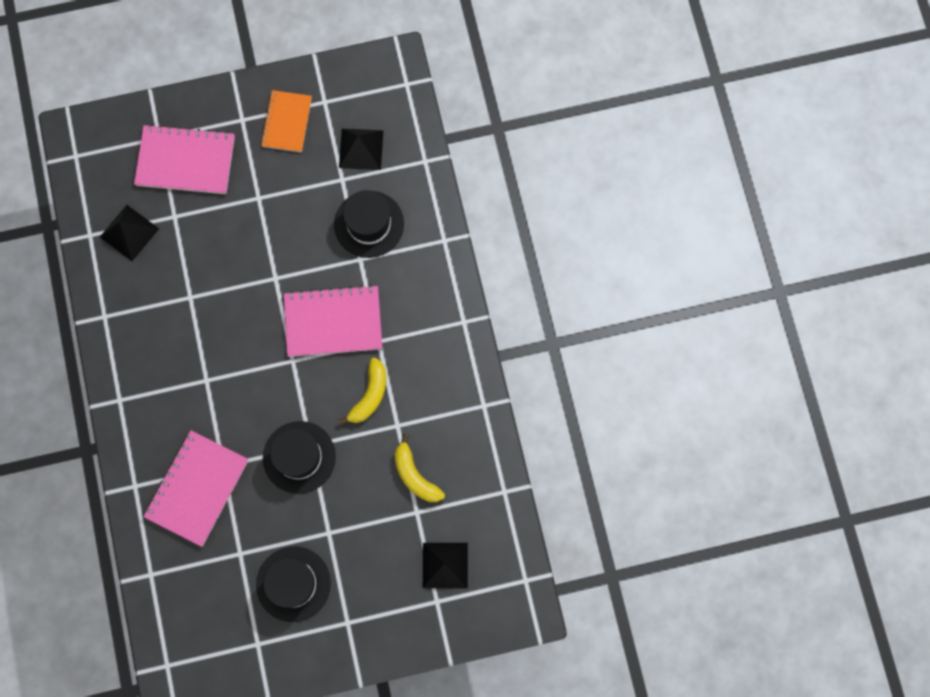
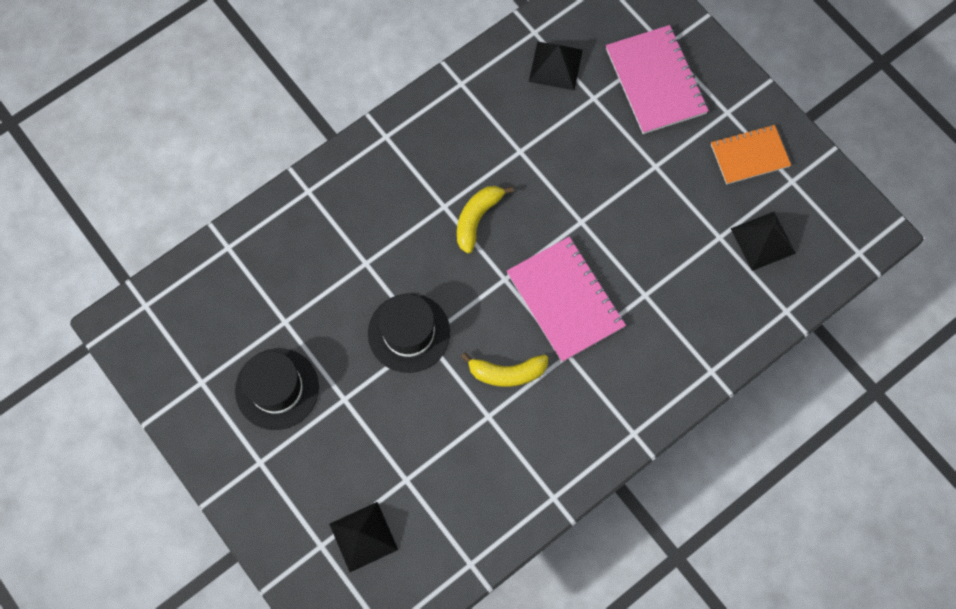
camera: 65 degrees right, 5 degrees down
(197, 488) = (332, 250): pink notebook -> none
(369, 224) = (687, 286): black hat -> none
(415, 475) = (444, 460): yellow banana -> yellow banana (477, 218)

